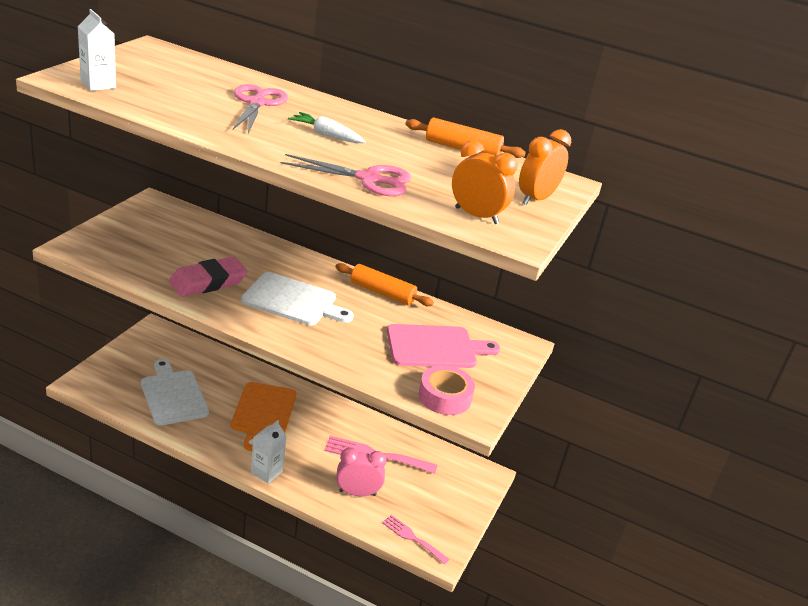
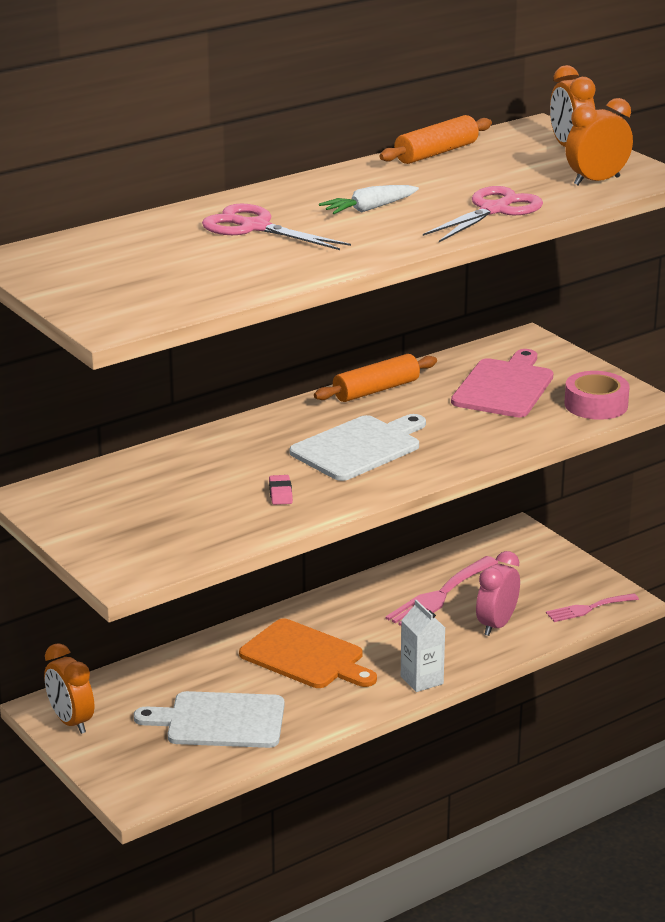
camera: 55 degrees left, 5 degrees down
(98, 84) = (146, 305): white carton -> none
(144, 340) = (71, 722): none -> orange clock
(208, 282) = (280, 493): pink eraser -> pink eraser, size x0.44

